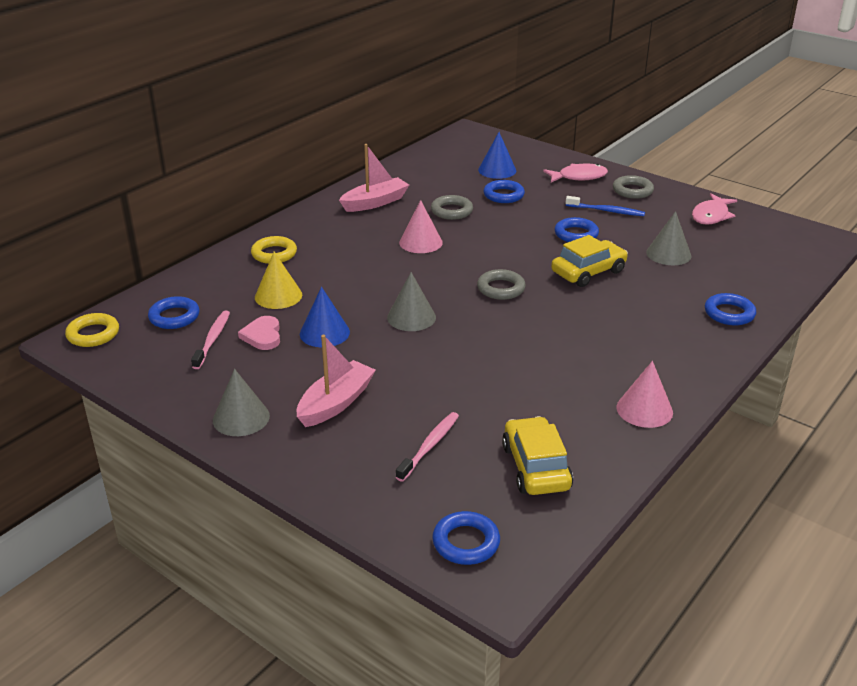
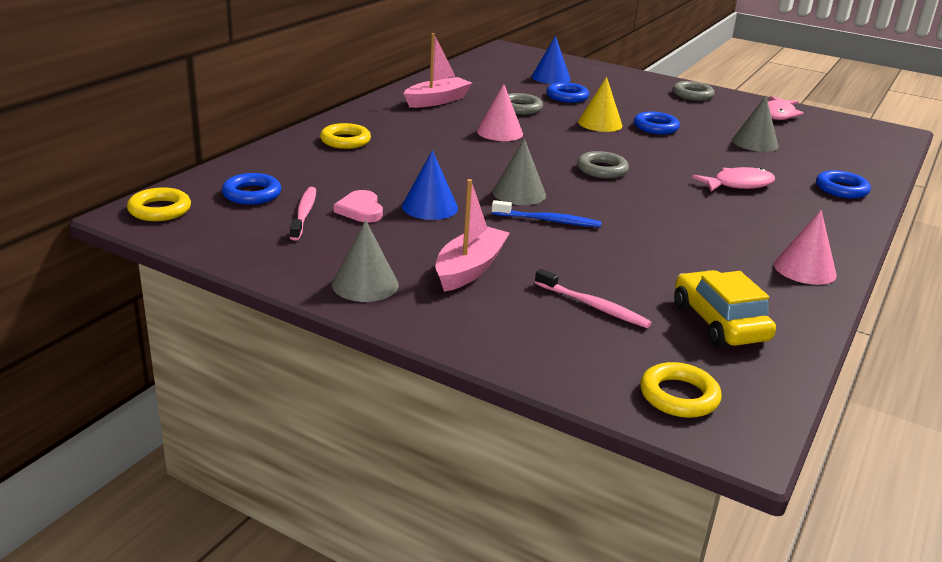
camera: 10 degrees left, 5 degrees down
(278, 296) = (364, 176): yellow cone -> yellow cone (600, 123)
(429, 446) = (593, 306): pink toothbrush -> pink toothbrush turned 105 degrees clockwise
(466, 542) = (679, 396): blue ring -> yellow ring
(579, 177) = (634, 84): pink fish -> pink fish (738, 185)
(588, 272) = (684, 156): yellow car -> none
(606, 211) = (676, 110): blue toothbrush -> blue toothbrush (548, 221)

